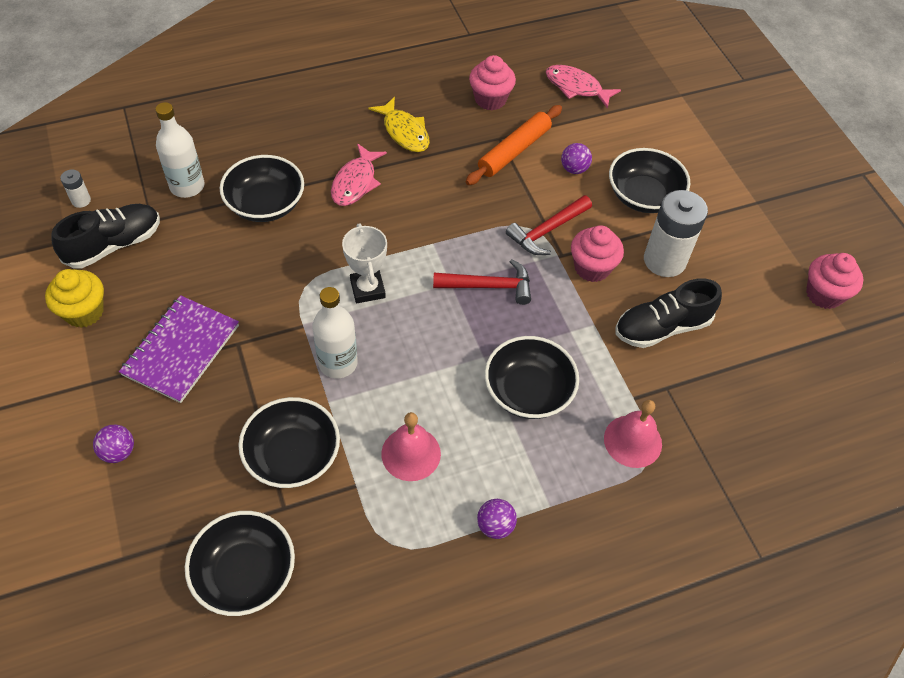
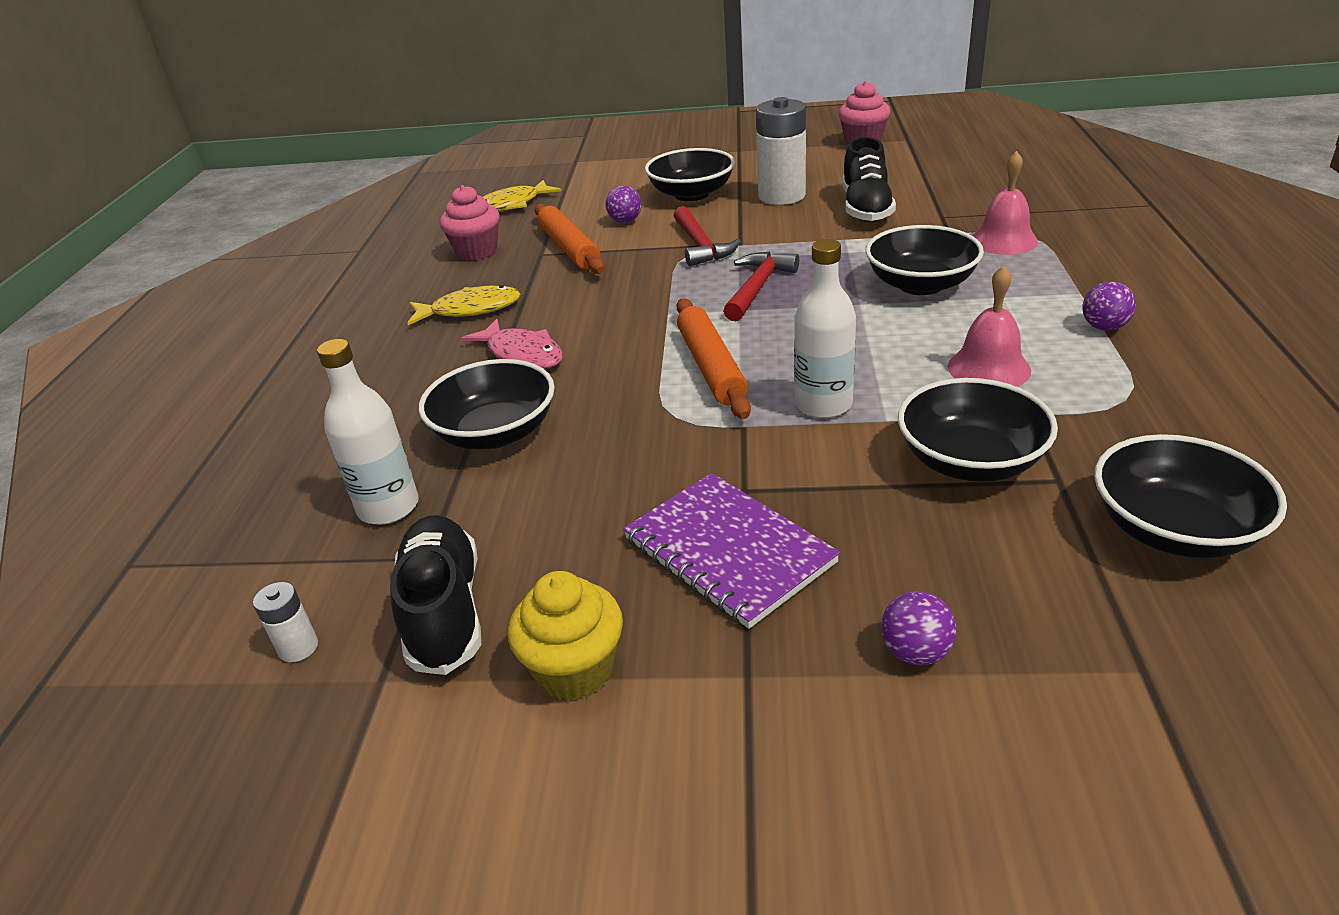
camera: 60 degrees left, 20 degrees down
(367, 289) = (711, 367): white trophy -> orange rolling pin
(576, 87) = (511, 205): pink fish -> yellow fish
(592, 268) = (768, 230): pink cupcake -> none

